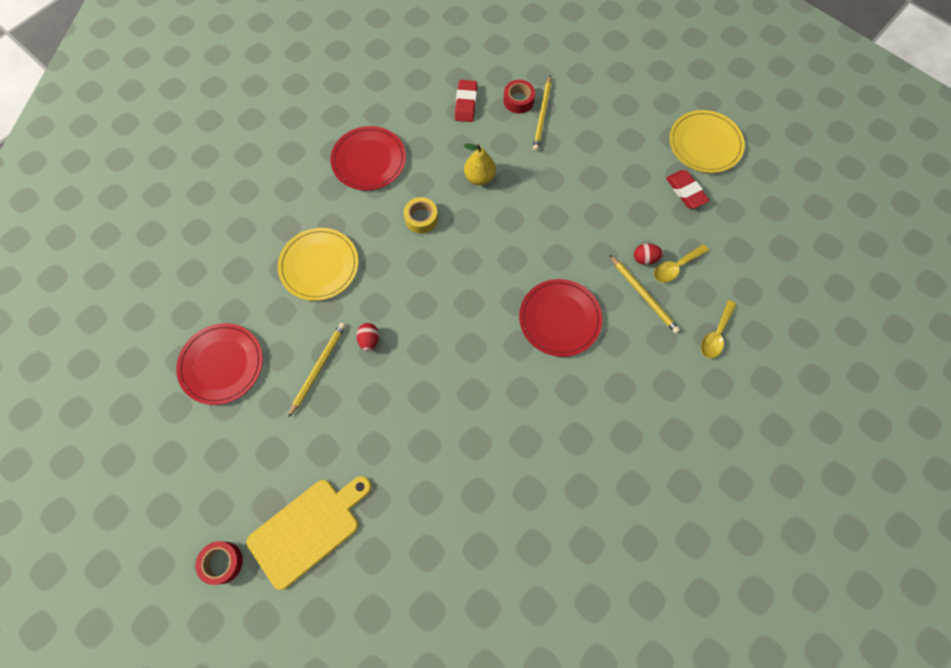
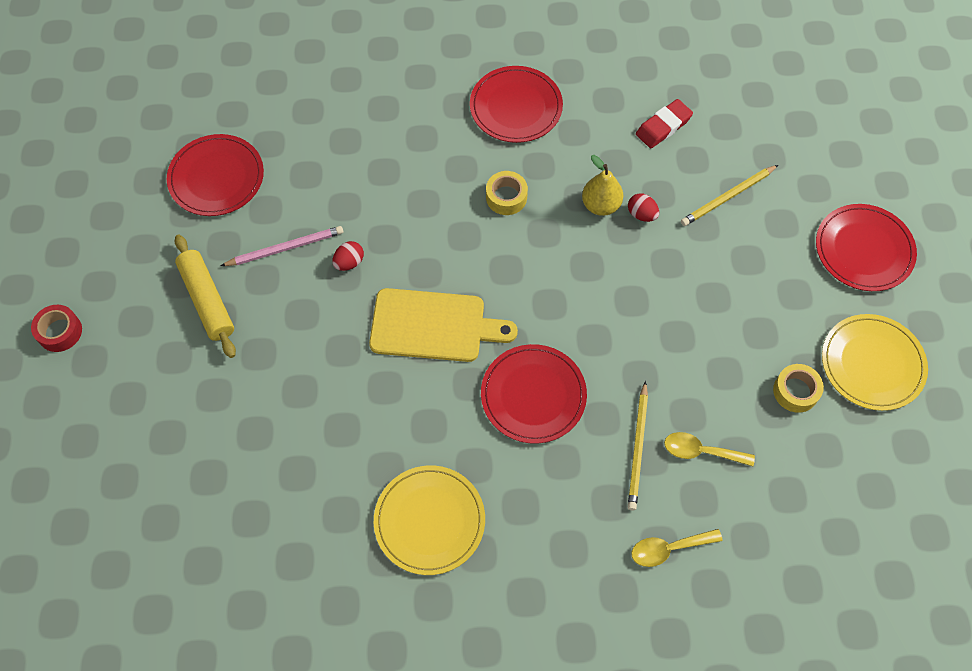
camera: 45 degrees right, 5 degrees down
(303, 447) = (207, 300): none -> yellow rolling pin
(308, 529) = (143, 368): yellow cutting board -> yellow cutting board (433, 326)
(318, 368) = (285, 248): yellow pencil -> pink pencil
(319, 265) = (376, 163): yellow plate -> yellow plate (429, 521)
(518, 100) = (719, 164): red tape -> none
(638, 86) = (864, 250): none -> red plate
(645, 258) = (678, 416): red egg -> red egg (641, 214)
(685, 191) = (795, 391): red eraser -> yellow tape

